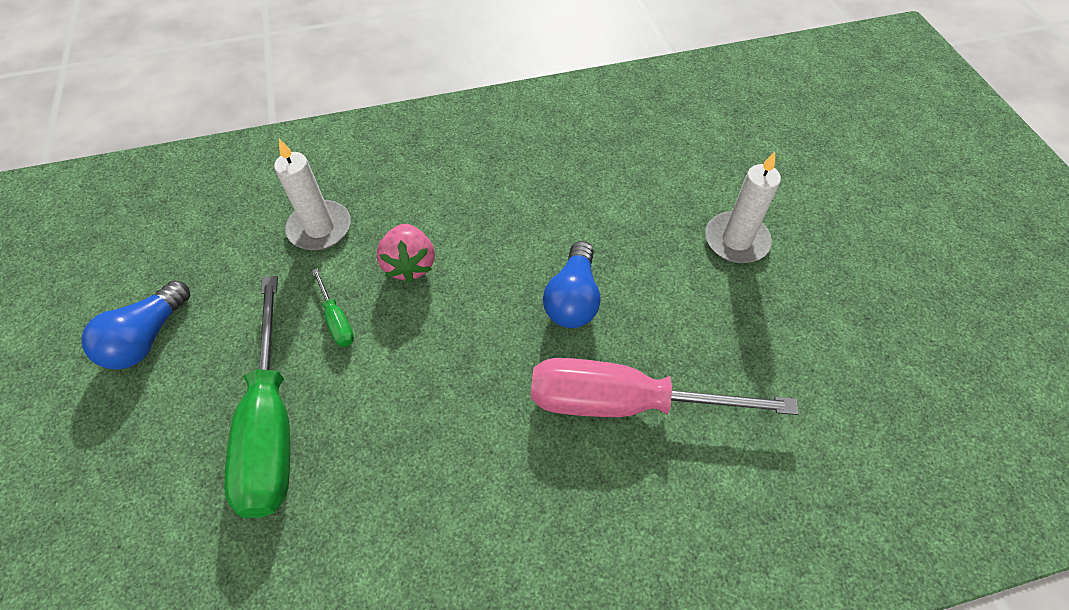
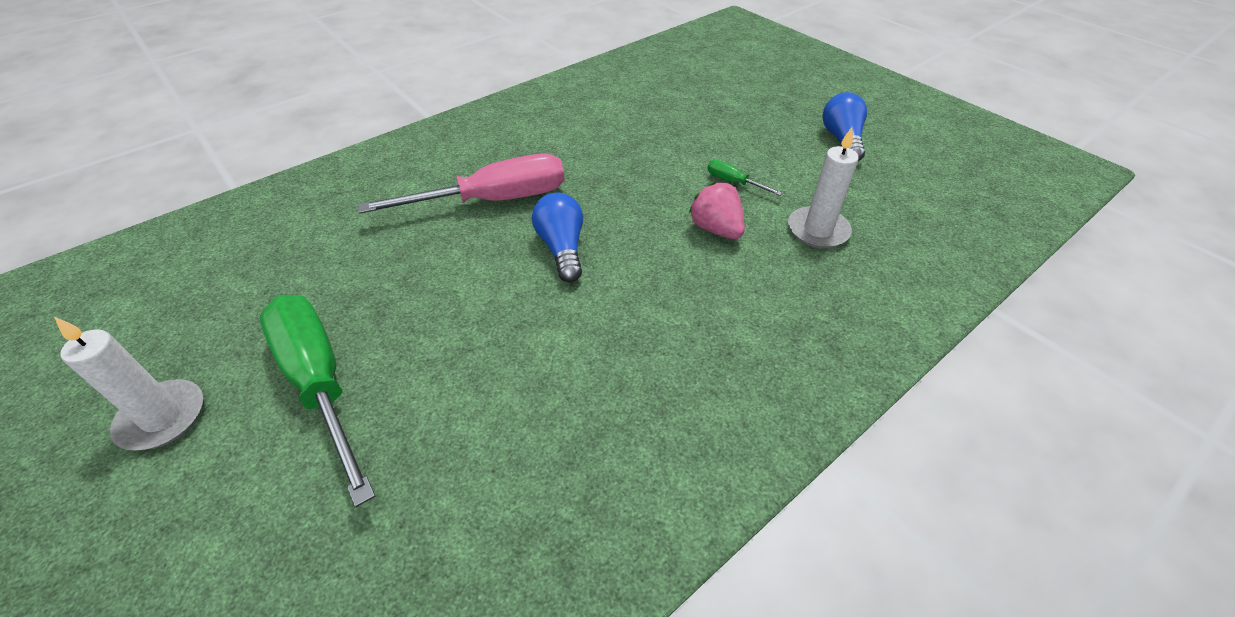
camera: 155 degrees right, 10 degrees down
(271, 425) = (716, 131): green screwdriver -> green screwdriver (320, 382)
(736, 240) = (413, 350): white candle -> white candle (162, 417)

